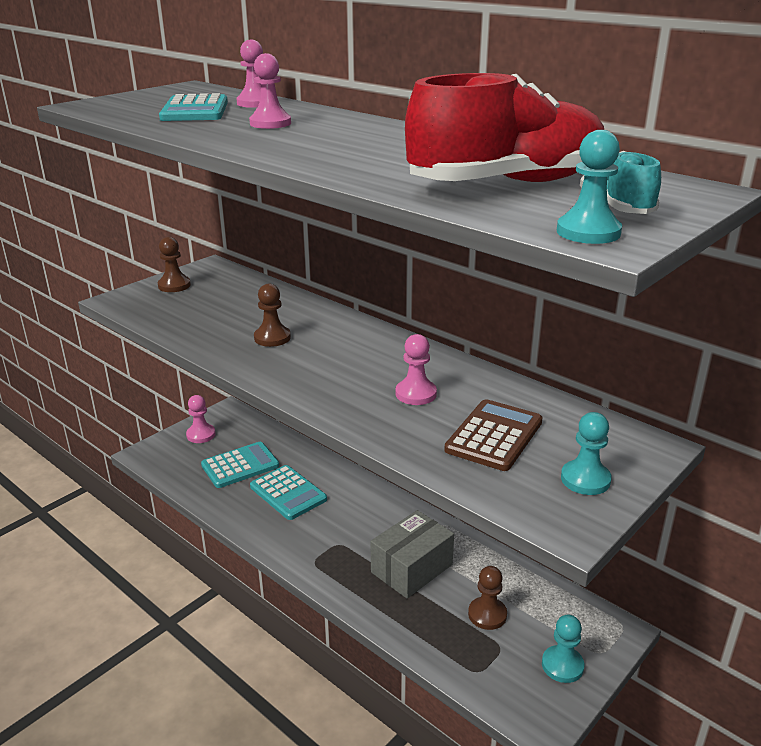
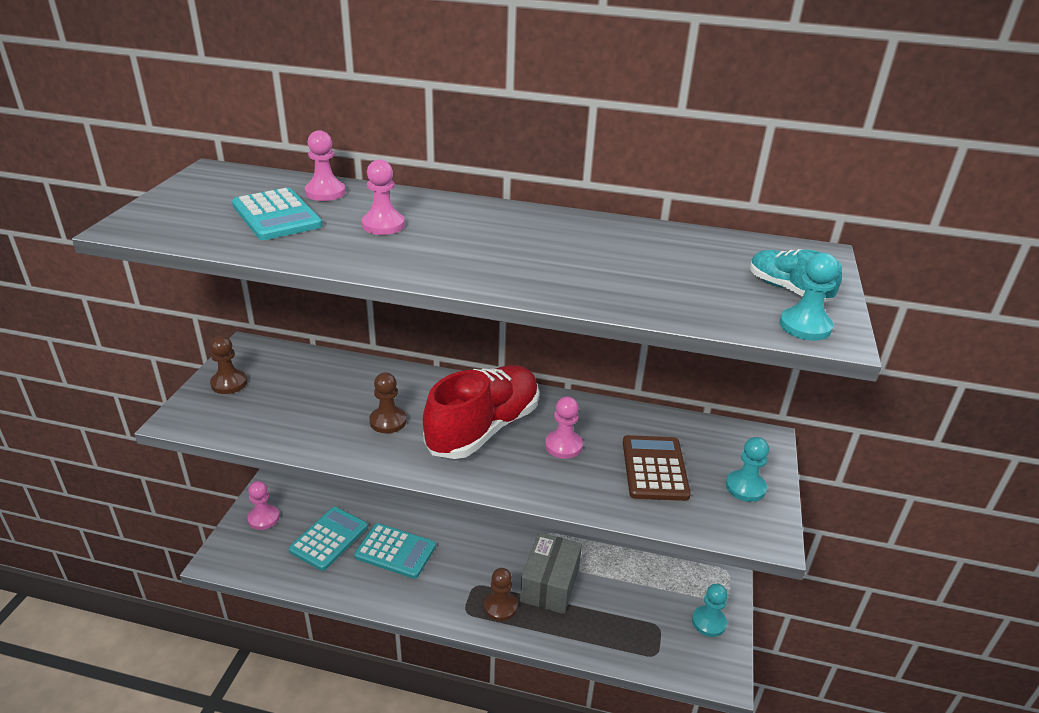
camera: 30 degrees left, 5 degrees up
(487, 614) = (632, 602): brown pawn -> brown pawn (500, 606)
(507, 184) = (685, 276): red shoe -> red shoe (483, 428)

